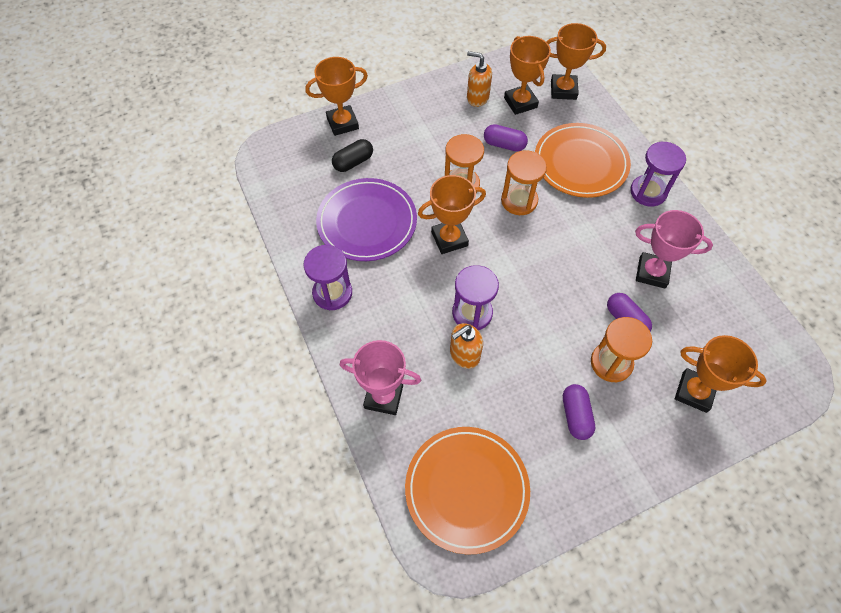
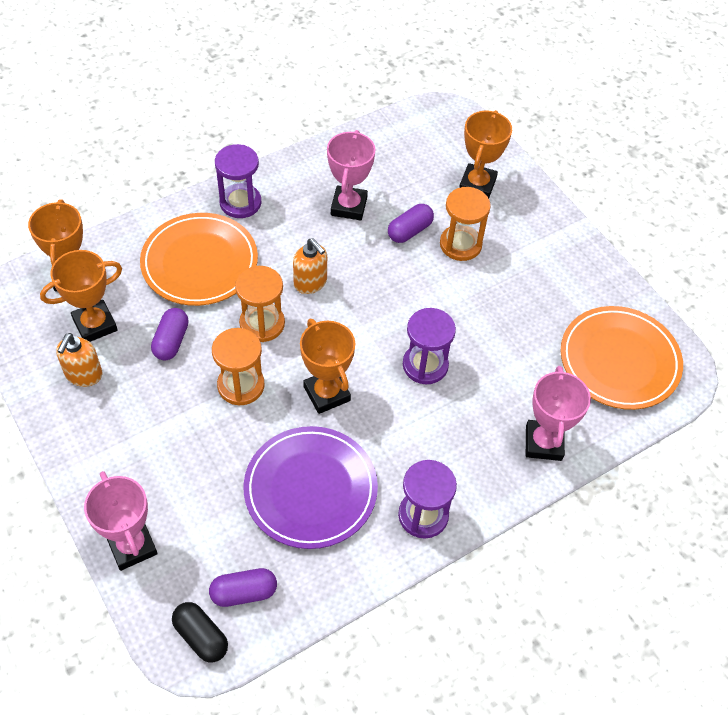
camera: 100 degrees left, 5 degrees down
(342, 123) = (132, 546): orange trophy -> pink trophy
(353, 162) = (208, 520): black capsule -> black capsule (201, 637)
(464, 355) = (478, 370): orange soap dispenser -> orange soap dispenser (310, 282)
(575, 415) = (523, 274): purple capsule -> purple capsule (244, 592)

